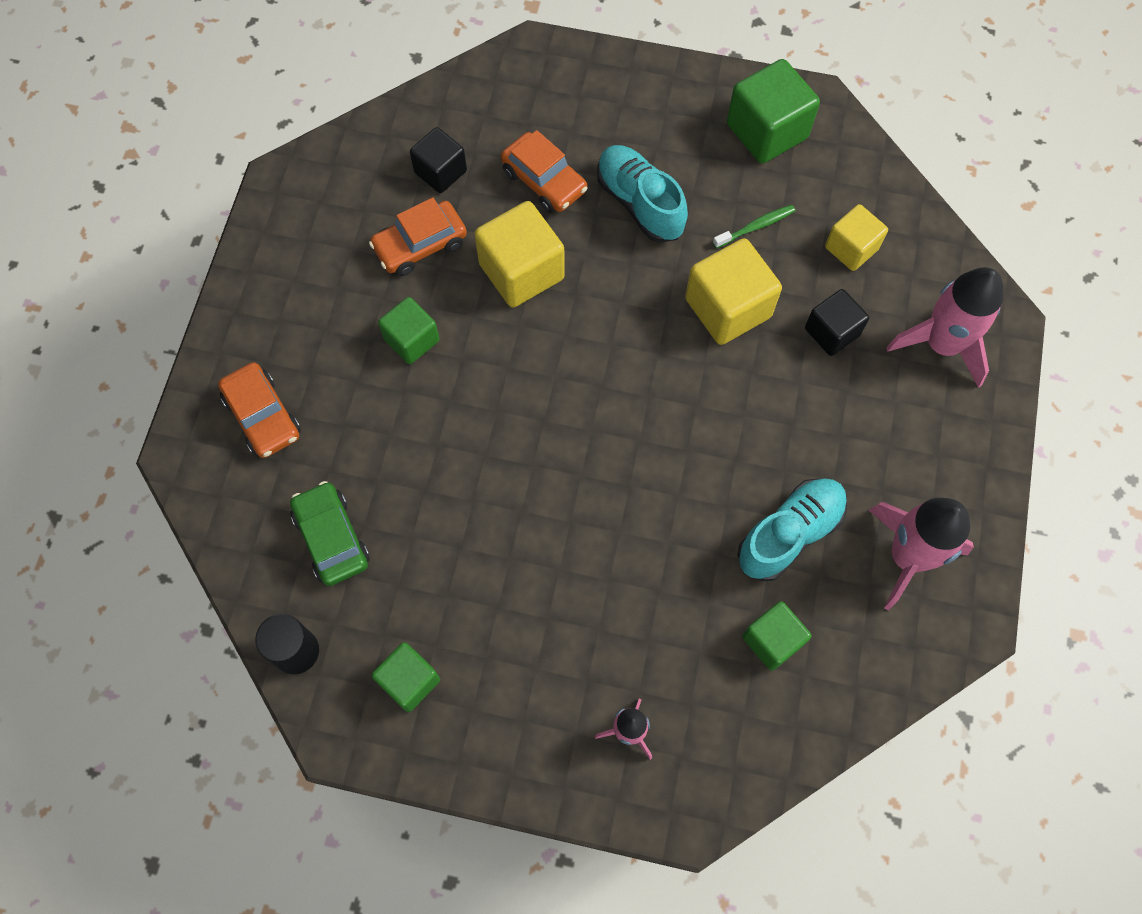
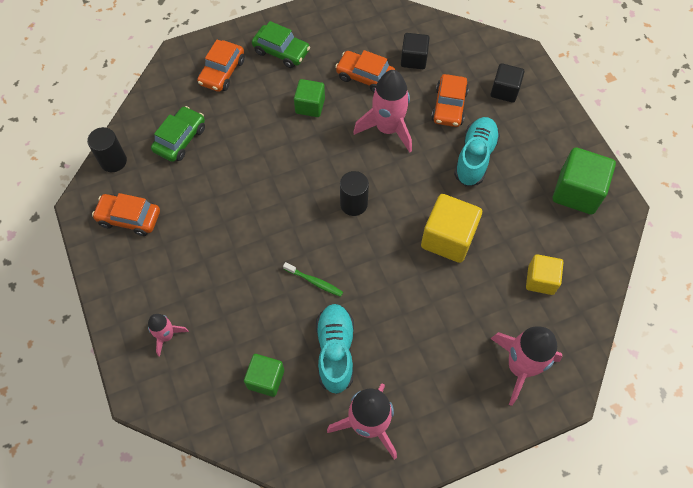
camera: 55 degrees right, 5 degrees down
(293, 320) = (281, 51): none -> green car
(409, 681) = (129, 218): green cube -> orange car
(521, 271) = (387, 128): yellow cube -> pink rocket
(601, 382) = (353, 204): none -> black cylinder
(756, 227) = (511, 222): green toothbrush -> green toothbrush (314, 282)
(789, 534) = (335, 351): turquoise shoe -> turquoise shoe turned 105 degrees counterclockwise
(832, 332) = (478, 301): black cube -> black cube (504, 91)

